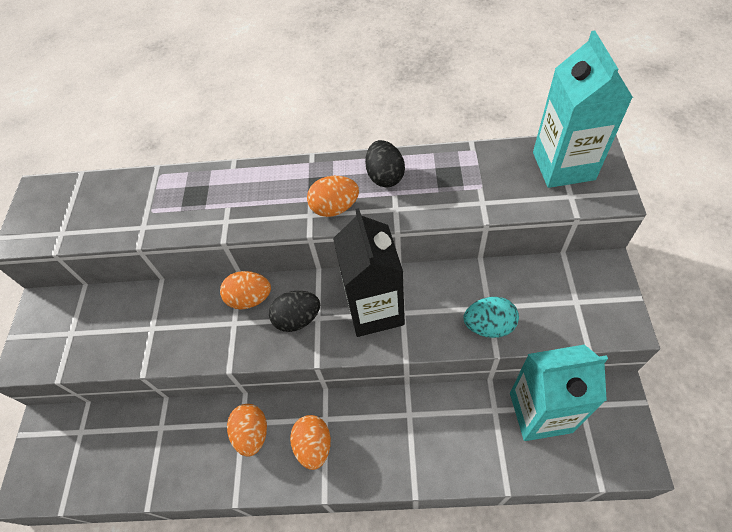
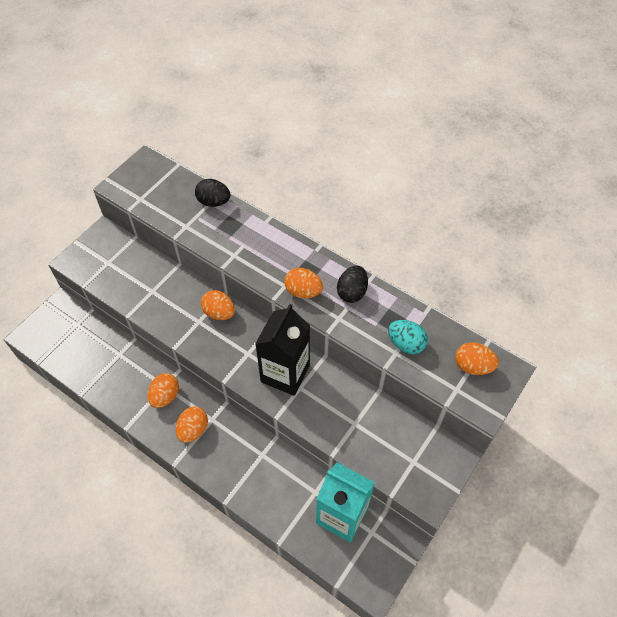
camera: 30 degrees right, 0 degrees up
(297, 319) = (236, 345): black egg -> black egg (214, 202)
(489, 326) = (344, 434): turquoise egg -> turquoise egg (406, 344)
(563, 166) = (473, 366): turquoise carton -> orange egg

